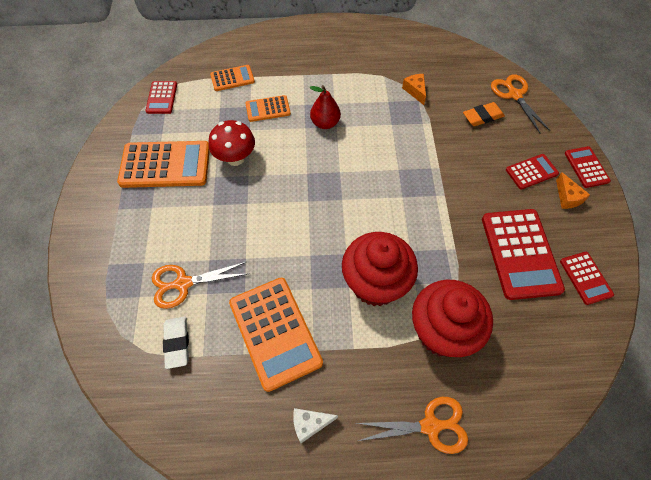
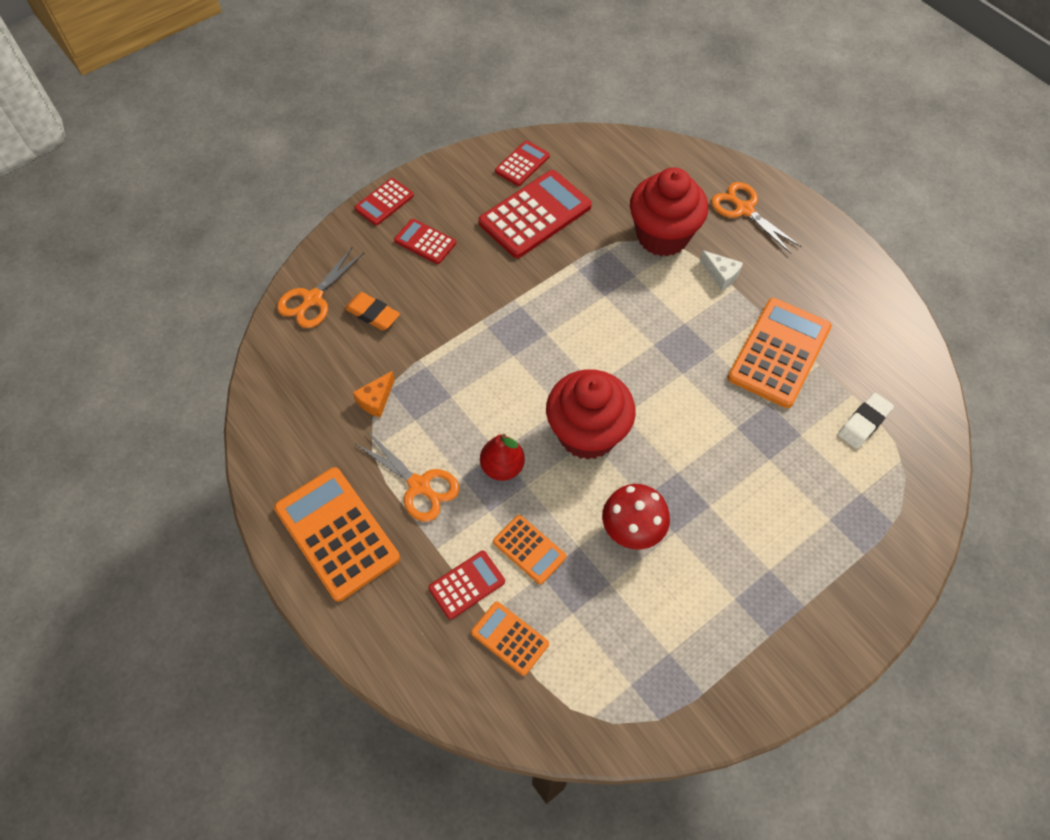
camera: 125 degrees left, 0 degrees up
(162, 98) = (616, 709): red calculator -> red calculator (467, 585)
(165, 165) = (708, 604): orange calculator -> orange calculator (337, 533)
(183, 283) = (812, 463): orange scissors -> orange scissors (419, 485)
(310, 424) = (820, 283): white cheese -> white cheese (721, 275)
(375, 283) = (663, 304): red cupcake -> red cupcake (587, 433)
(567, 197) = (437, 204): orange cheese -> none

